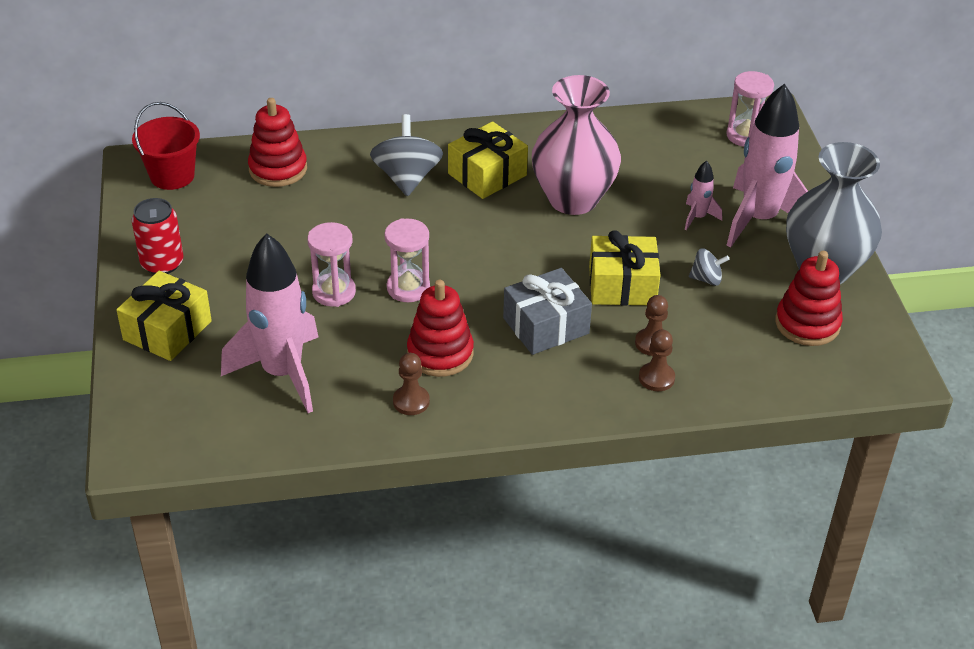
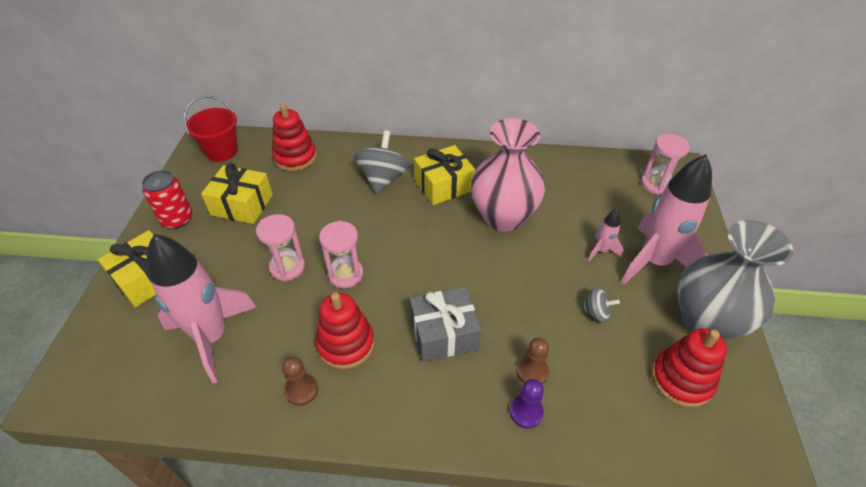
camera: 15 degrees right, 5 degrees up
(622, 285) = (521, 305): yellow gift -> yellow gift (242, 205)
(656, 378) = (526, 412): brown pawn -> purple pawn

